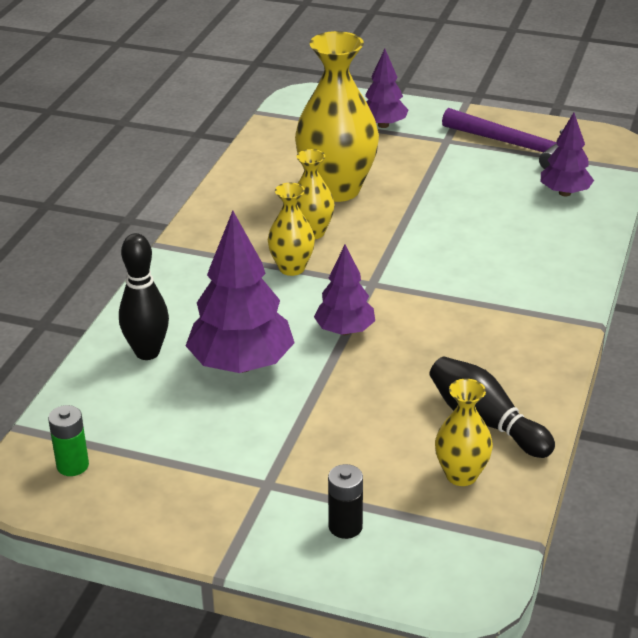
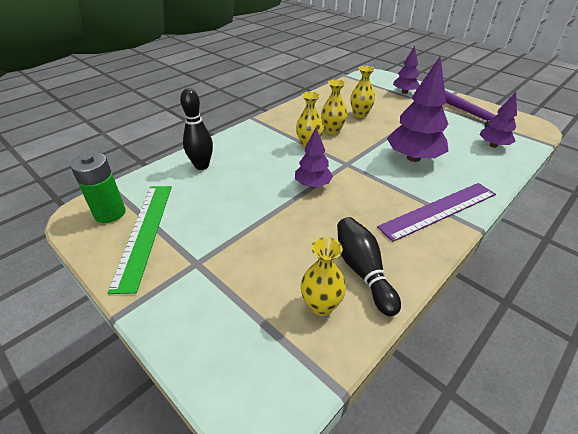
camera: 25 degrees right, 5 degrees up
(72, 465) = (110, 213): green battery -> green battery, size x1.56
(155, 473) = (144, 232): none -> green ruler
(241, 364) = (242, 186): purple tree -> purple tree (413, 158)
(337, 189) = (360, 114): yellow vase -> yellow vase, size x0.53
(345, 527) = (217, 314): black battery -> none
(537, 315) = (439, 210): none -> purple ruler

